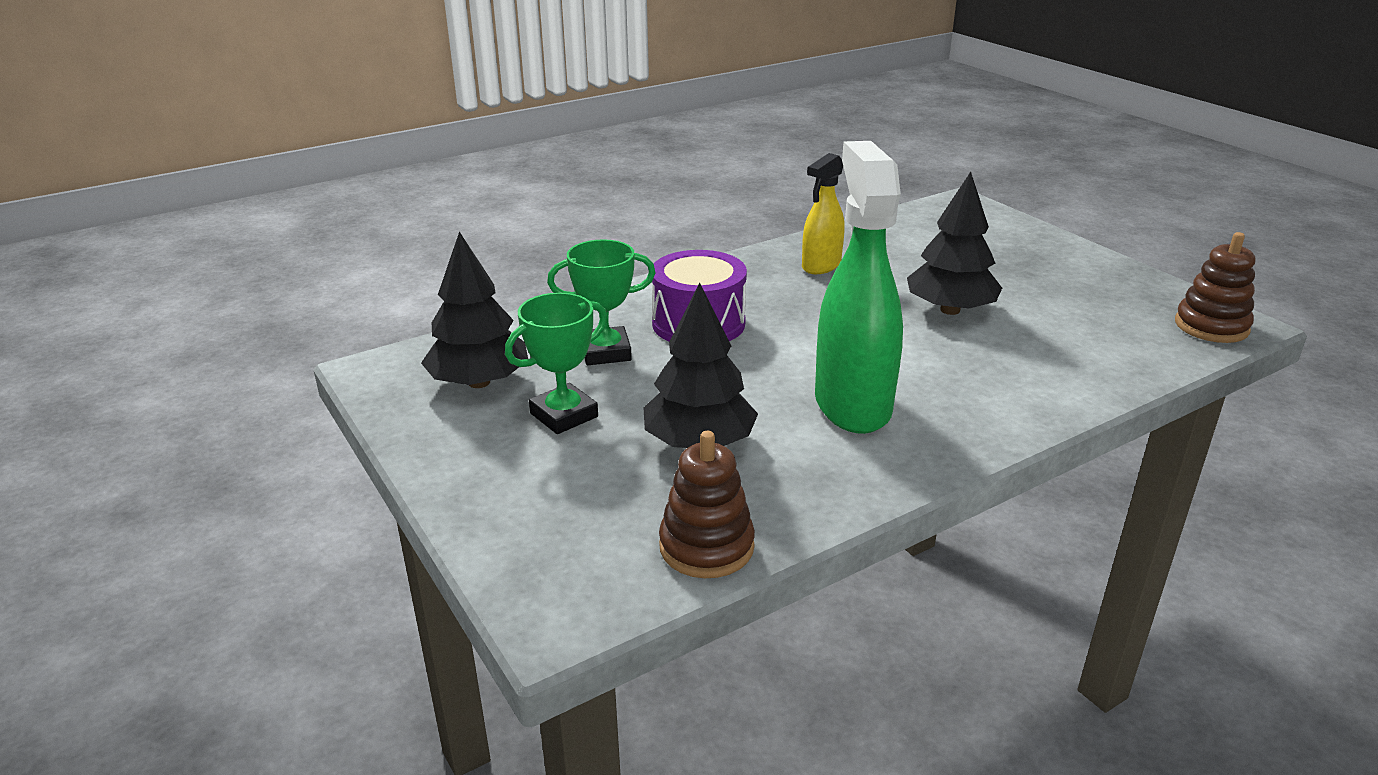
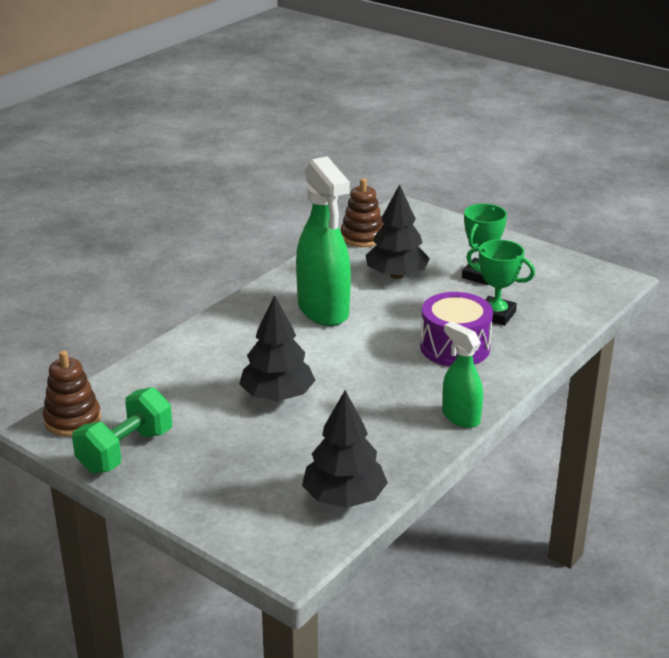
camera: 160 degrees right, 0 degrees up
(479, 382) = (548, 283): black tree -> black tree (344, 498)
(605, 352) = (496, 315): green trophy -> green trophy turned 60 degrees clockwise
(750, 261) = (460, 417): none -> green spray bottle
(821, 266) = (398, 424): yellow spray bottle -> none
(1131, 289) = (125, 451): none -> green dumbbell

